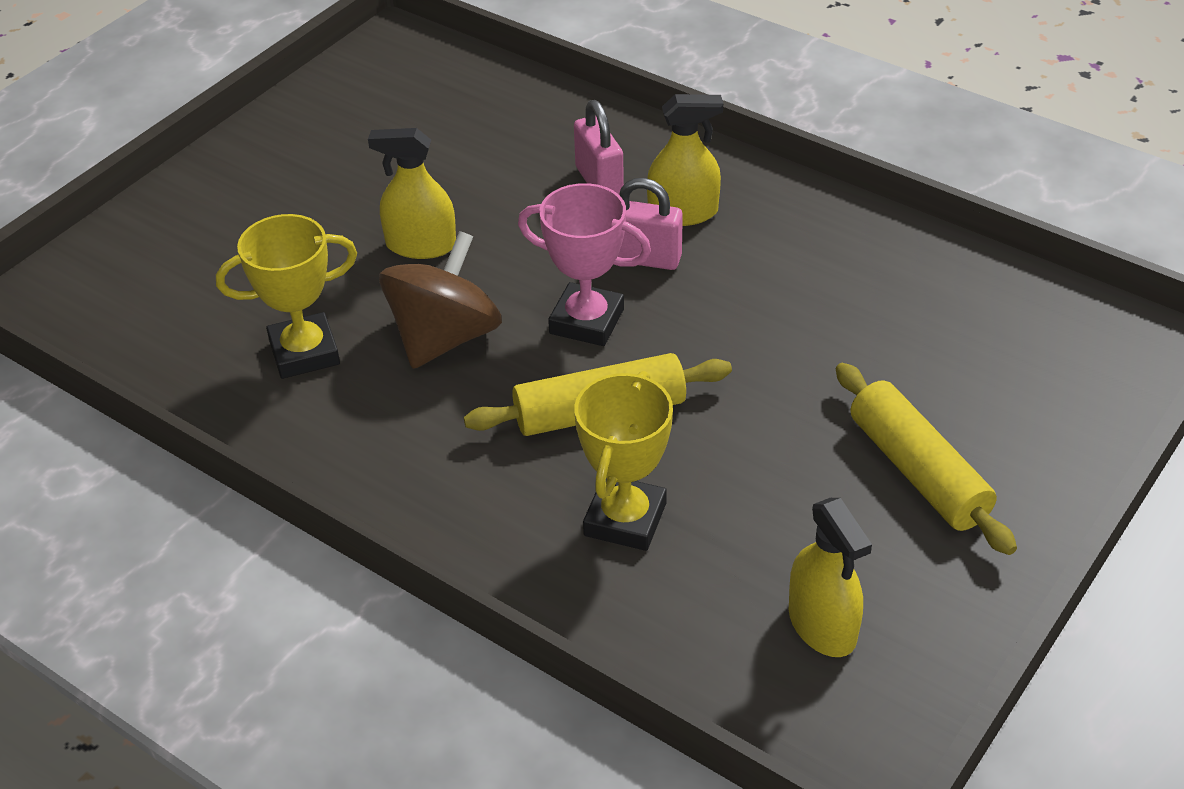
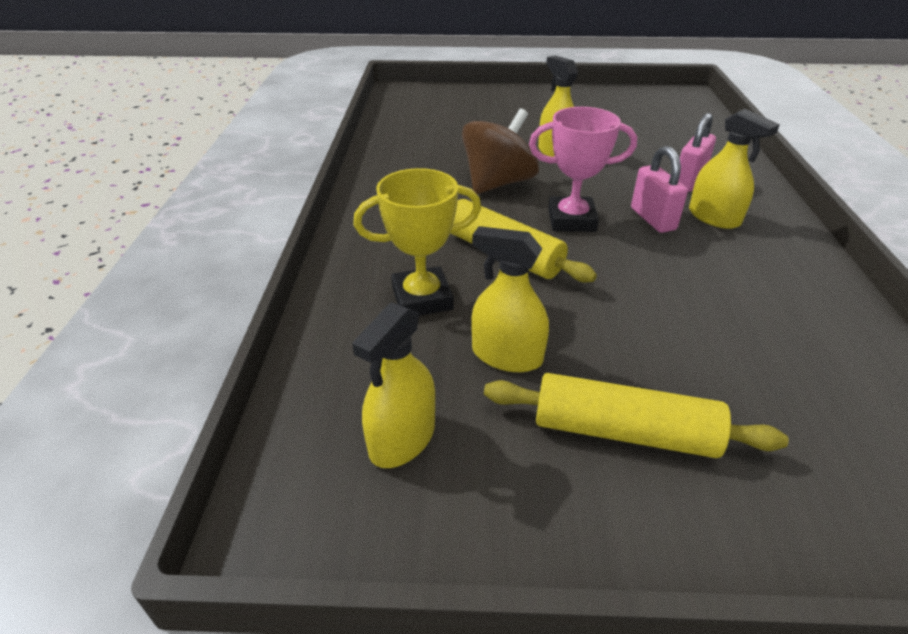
camera: 55 degrees right, 5 degrees down
(304, 352) = (439, 153): yellow trophy -> none
(444, 338) = (498, 183): brown spinning top -> brown spinning top turned 45 degrees counterclockwise
(586, 321) = (571, 220): pink trophy -> pink trophy turned 75 degrees counterclockwise
(769, 497) = (507, 355): none -> yellow spray bottle
(918, 471) = (623, 432): yellow rolling pin -> yellow rolling pin turned 75 degrees clockwise

